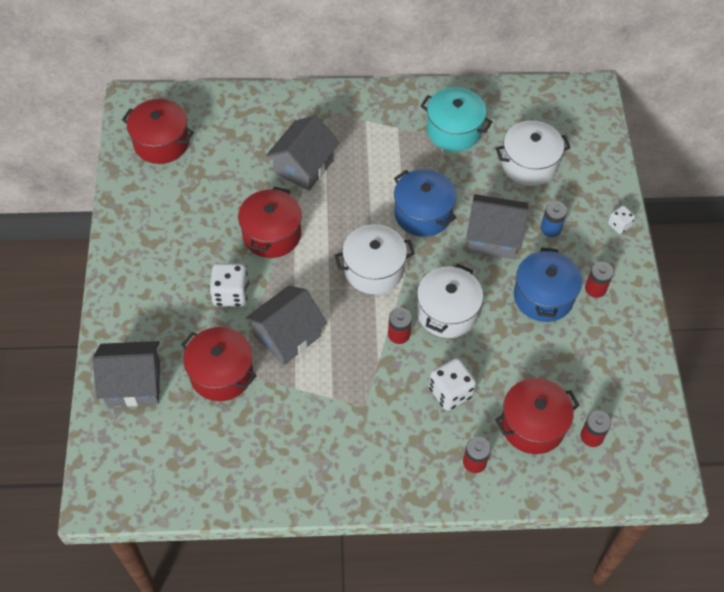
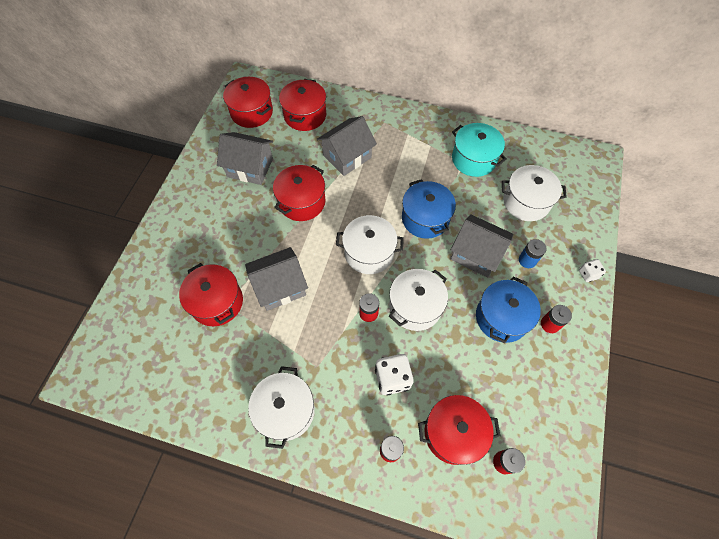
camera: 20 degrees right, 5 degrees up
(133, 383) = (149, 289): grey house -> grey house (250, 168)
(231, 129) = (305, 115): none -> red pot
(231, 294) = (251, 240): white dice -> none
(349, 459) = (285, 410): none -> white pot

